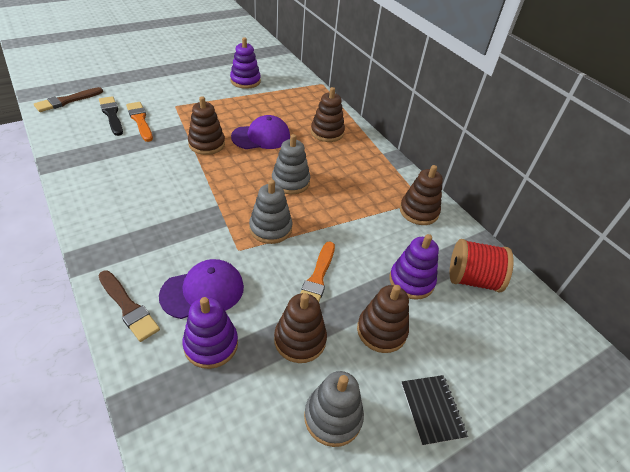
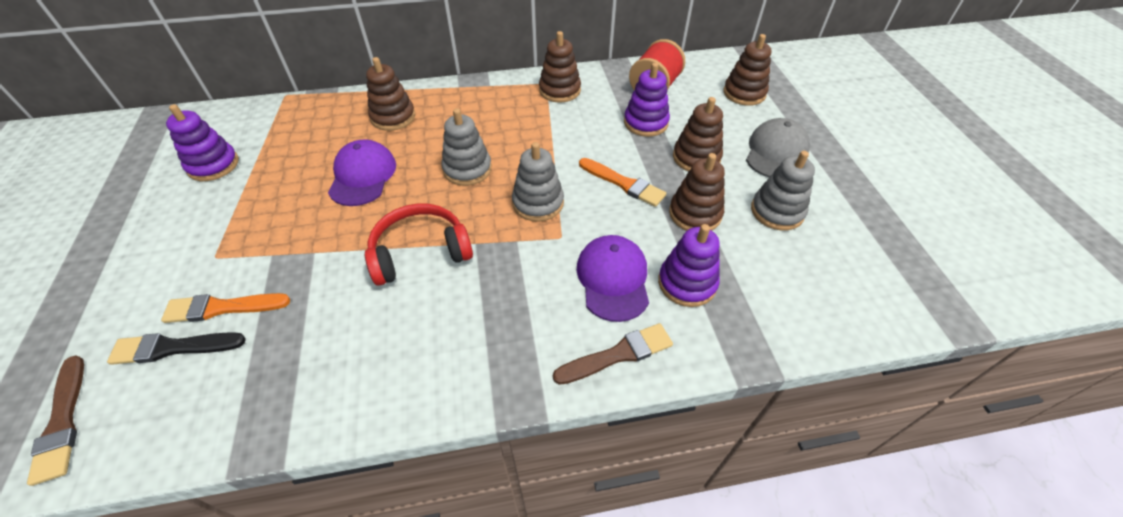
camera: 65 degrees left, 5 degrees up
(201, 181) = (420, 252): none -> red headphones
(207, 144) = (342, 234): brown stacking toy -> brown stacking toy (744, 93)
(432, 410) = (776, 152): black notebook -> grey cap

